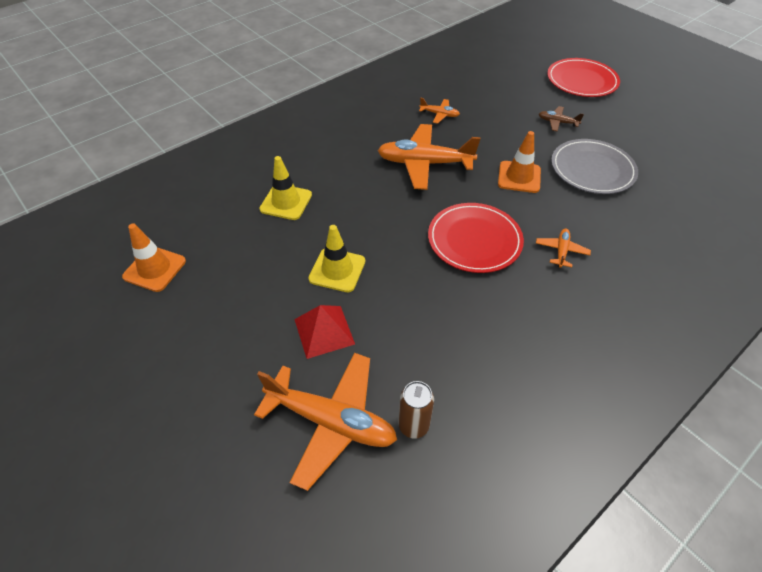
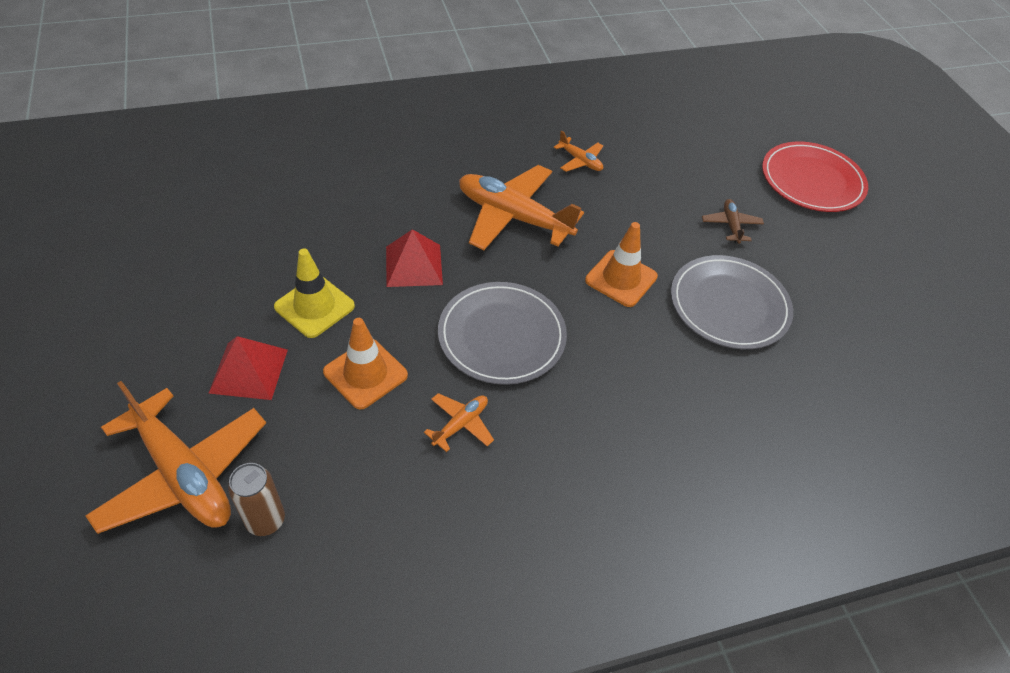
camera: 20 degrees right, 0 degrees up
(155, 269) = (127, 227): orange traffic cone -> orange traffic cone (365, 374)
(286, 202) = (316, 204): yellow traffic cone -> none
(383, 217) = (414, 265): none -> red pyramid
(474, 240) = (502, 335): red plate -> grey plate
(557, 122) = (731, 225): brown plane -> brown plane turned 45 degrees clockwise
(561, 251) = (601, 394): orange plane -> orange plane (460, 424)

